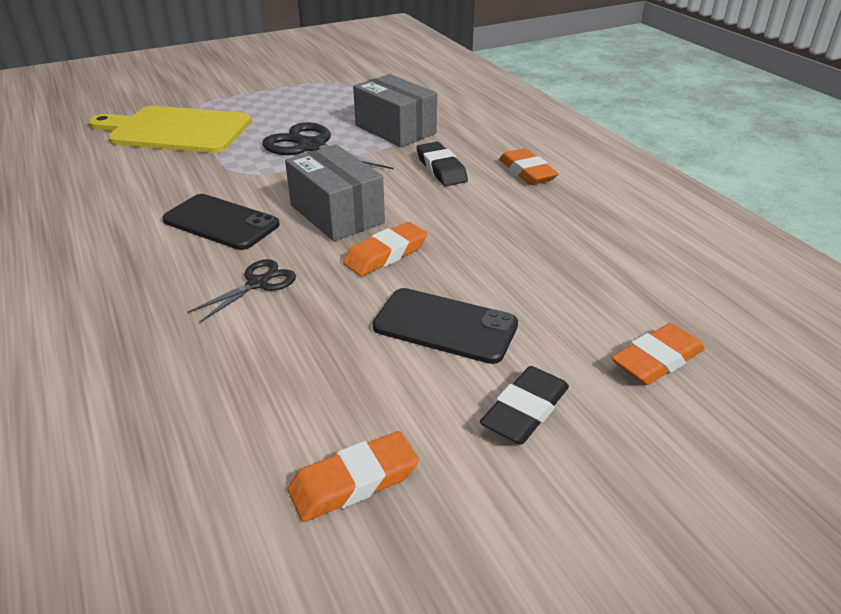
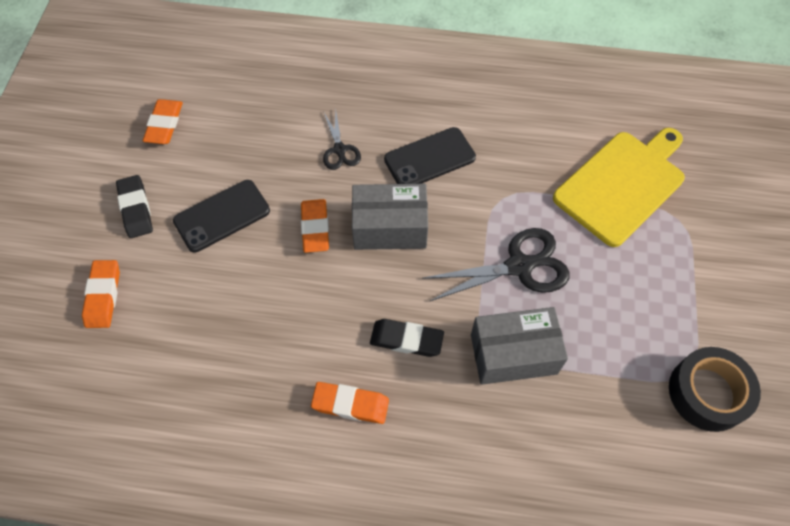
camera: 125 degrees right, 25 degrees up
(343, 74) = (707, 393): none -> black tape

